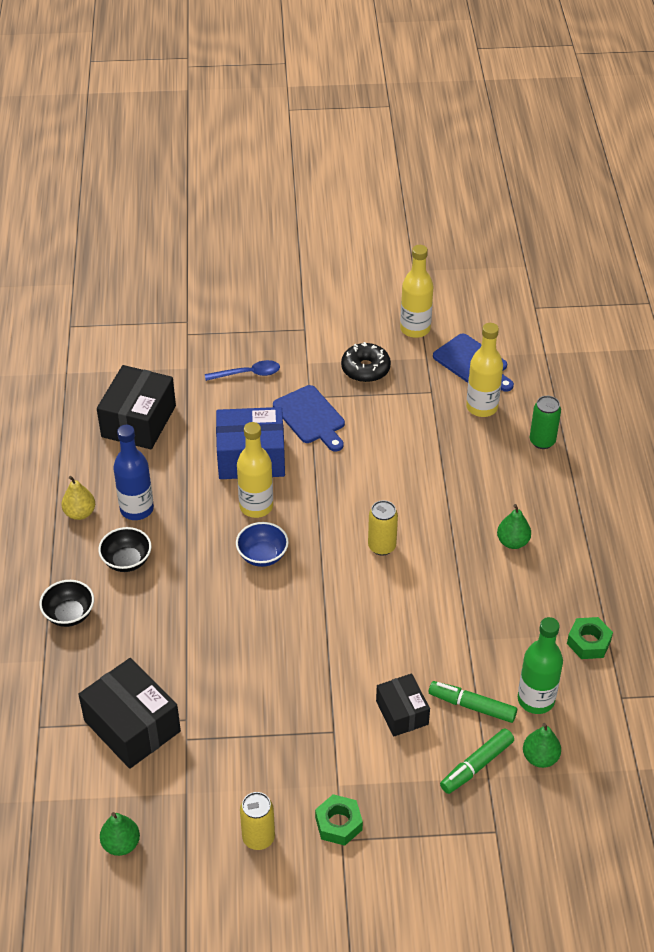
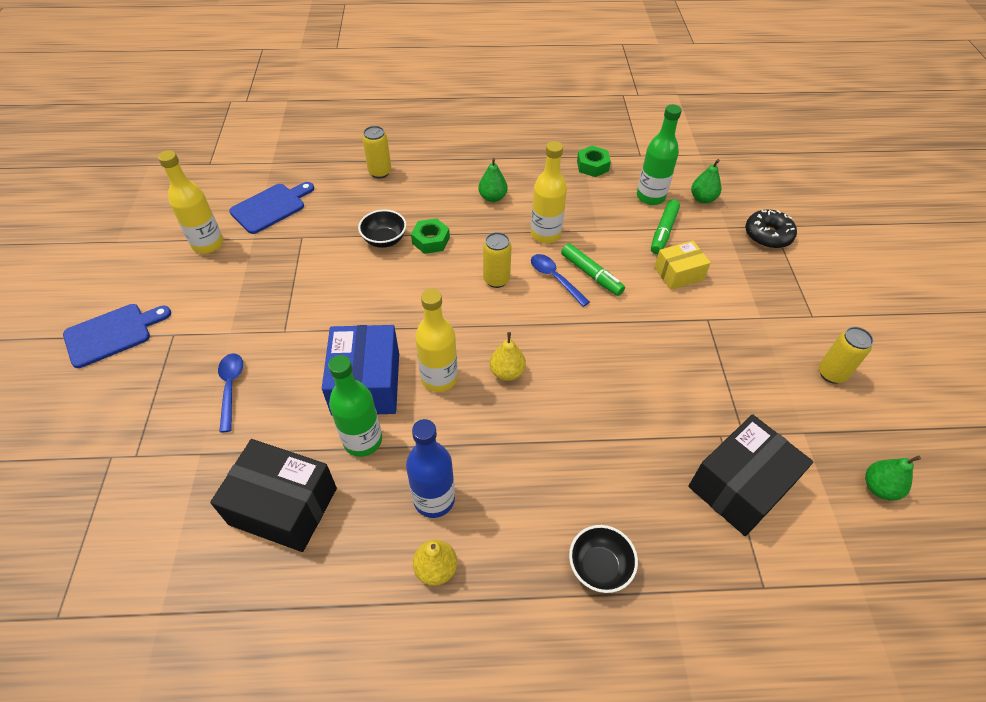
camera: 90 degrees left, 5 degrees up
(127, 561) = (515, 506): black bowl -> black bowl (384, 240)
(193, 461) = (363, 440): none -> green bottle
(262, 555) = (507, 372): blue bowl -> yellow pear
(311, 417) = (315, 330): blue cutting board -> blue cutting board (112, 334)
(338, 824) = (798, 318): green nut -> green nut (431, 240)
(365, 369) = (255, 284): black donut -> black donut (767, 235)
(387, 596) = (555, 278): none -> blue spoon
(402, 713) = (678, 273): black box -> yellow box
(476, 765) = (718, 232): green marker -> green marker (591, 274)
(482, 407) = (330, 205): yellow bottle -> yellow bottle (545, 234)
(542, 441) = (380, 172): green can -> yellow can

